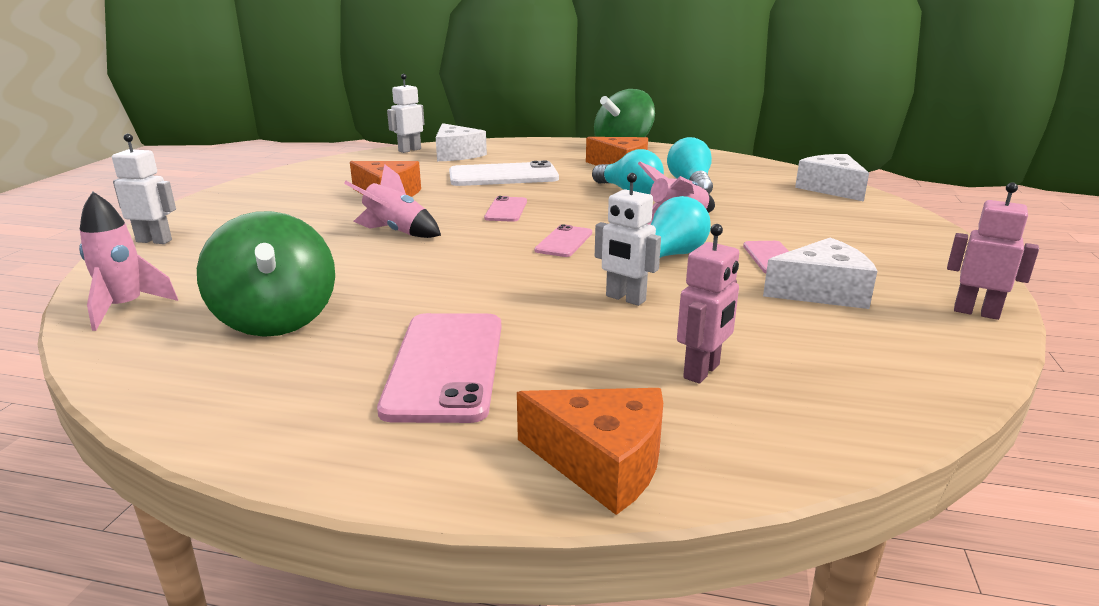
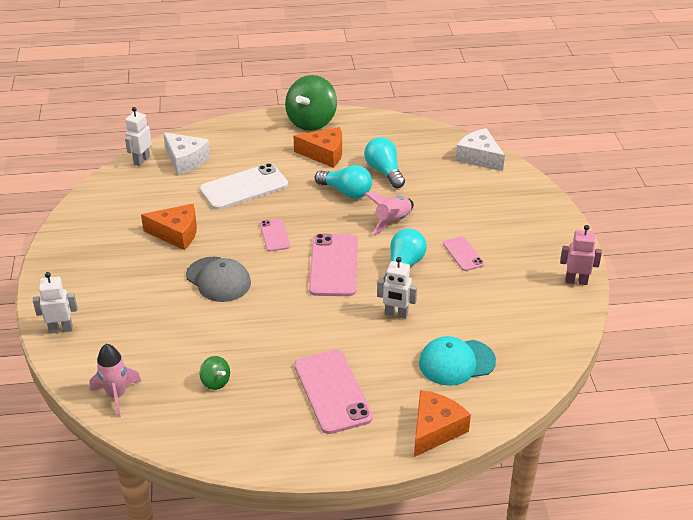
camera: 20 degrees left, 15 degrees up
(276, 320) = (215, 382): green spinning top -> green spinning top, size x0.46
(396, 232) = (218, 279): pink rocket -> grey cap
(564, 242) = (333, 265): pink phone -> pink phone, size x1.86
(602, 462) = (435, 429): orange cheese -> orange cheese turned 60 degrees counterclockwise
(702, 371) = (456, 362): pink robot -> turquoise cap
(822, 291) = (497, 281): white cheese -> none

